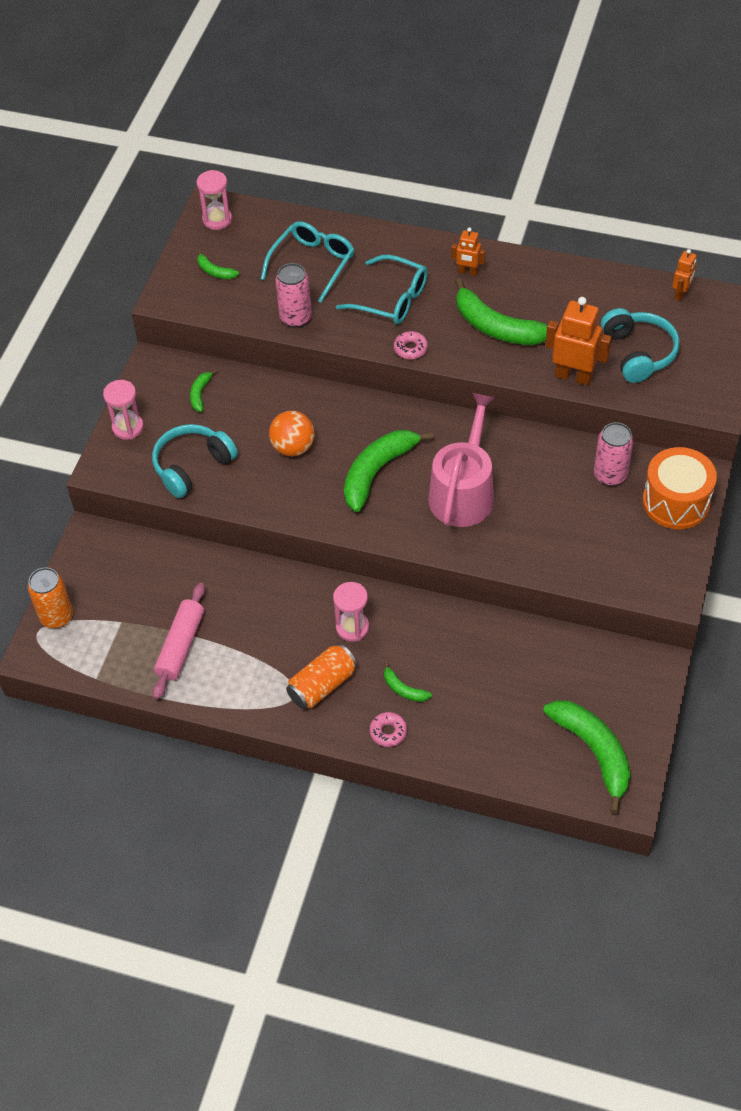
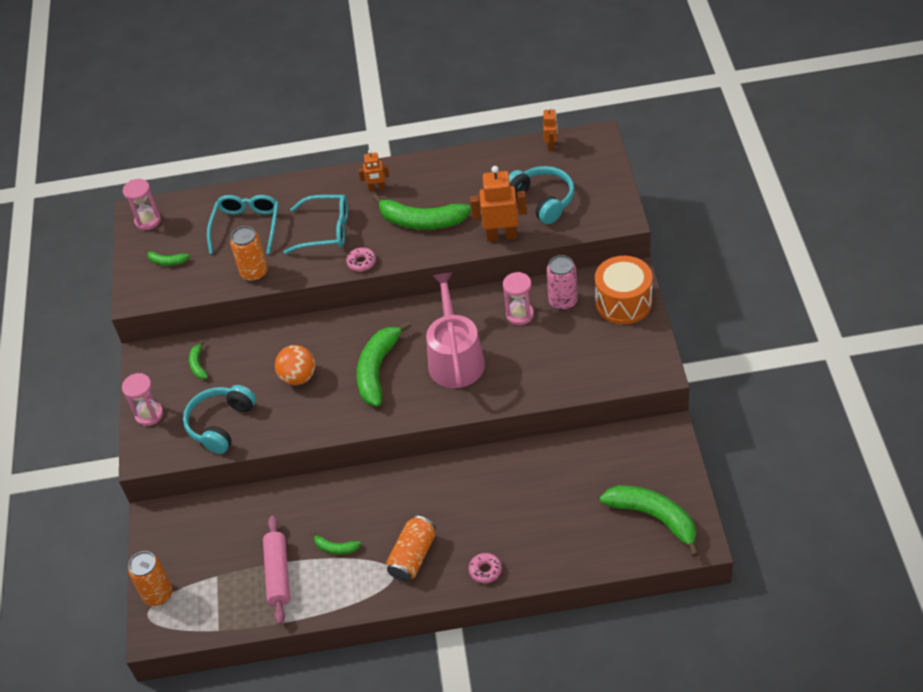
camera: 20 degrees left, 5 degrees down
(296, 318) = (254, 273): pink can -> orange can
(352, 627) = (414, 501): pink hourglass -> pink hourglass (519, 314)
(403, 689) = (480, 532): green banana -> green banana (335, 548)

